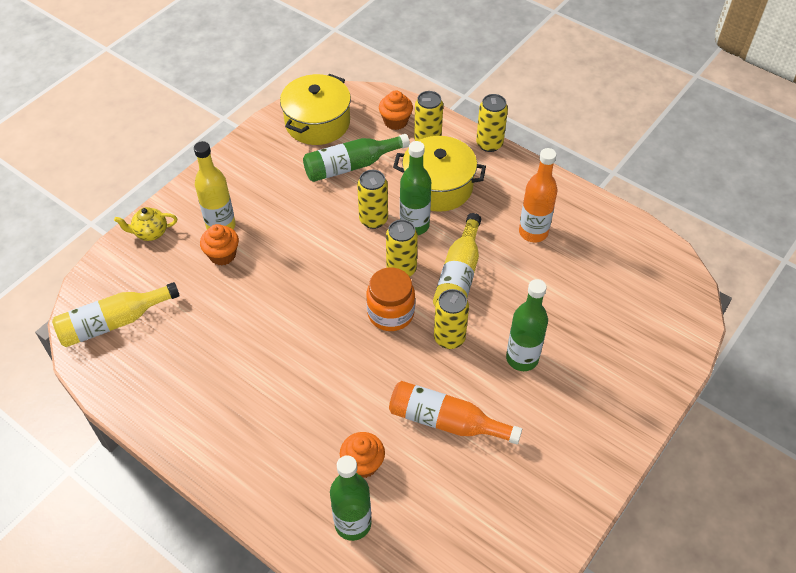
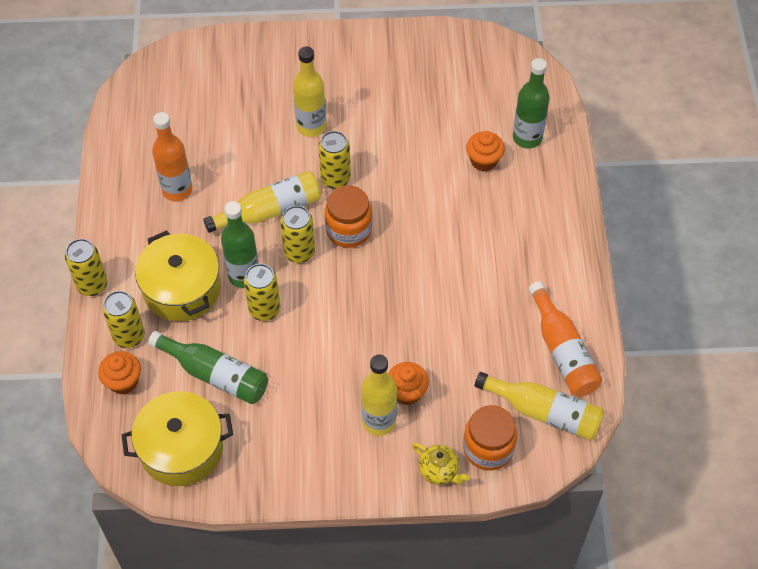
camera: 130 degrees left, 5 degrees up
(131, 270) = (488, 448): none -> orange jar
(446, 421) = (405, 137): orange bottle -> orange bottle (562, 351)
(522, 358) = (311, 126): green bottle -> yellow bottle

